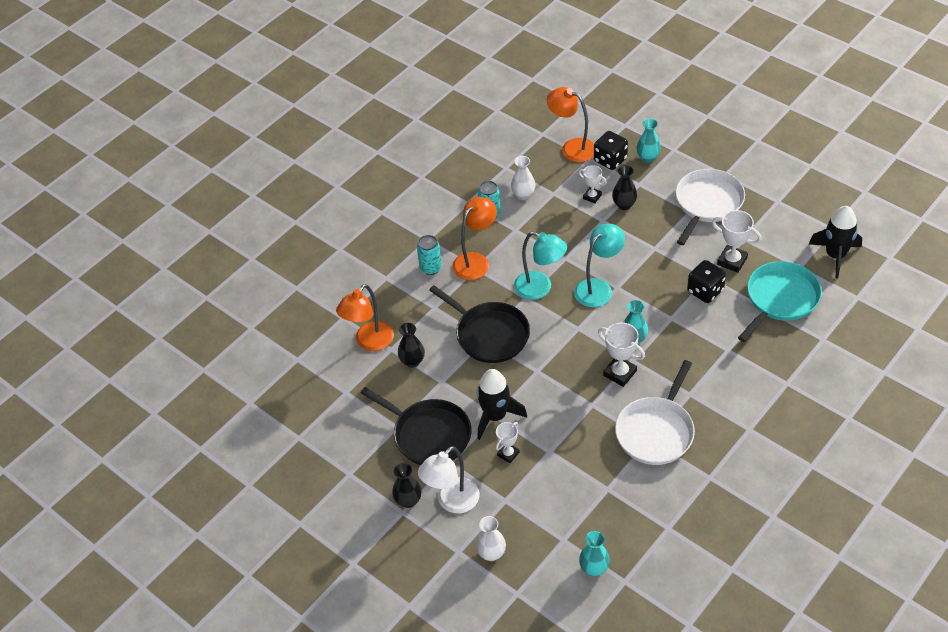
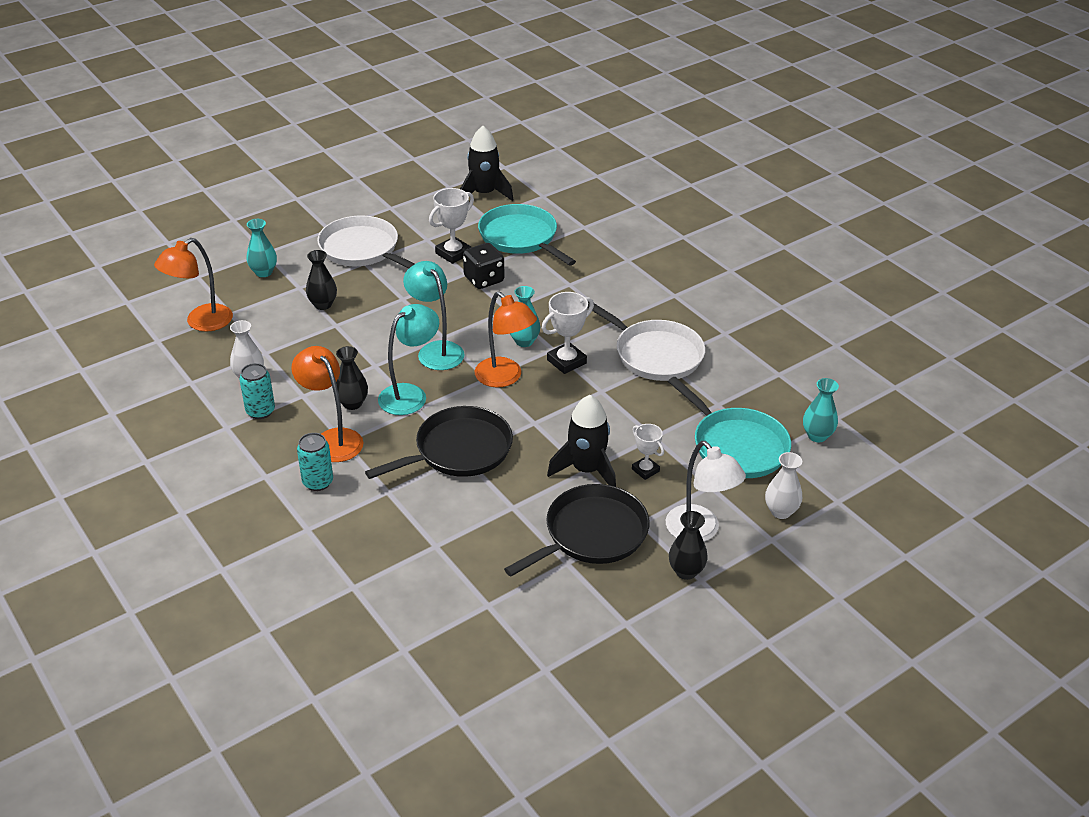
camera: 80 degrees left, 10 degrees down
(369, 342) = (413, 565): orange lamp -> orange lamp (505, 378)
(412, 361) = (467, 528): black vase -> black vase (352, 403)
(559, 510) = (736, 446): none -> turquoise pan
(592, 197) = (293, 325): white trophy -> none
(610, 160) = (245, 299): black dice -> none

